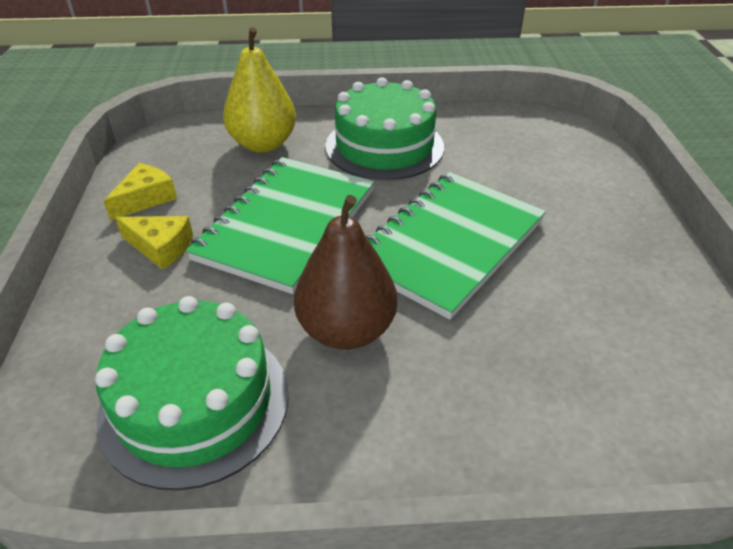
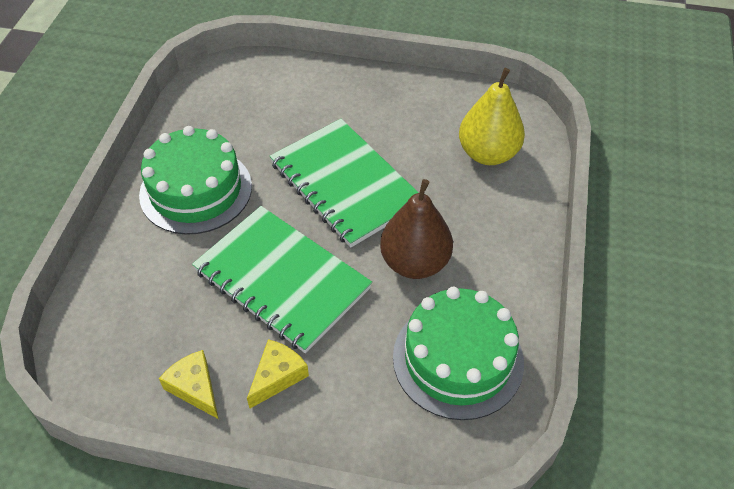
camera: 75 degrees left, 10 degrees up
(263, 144) = (143, 281): yellow pear -> yellow pear (488, 154)

